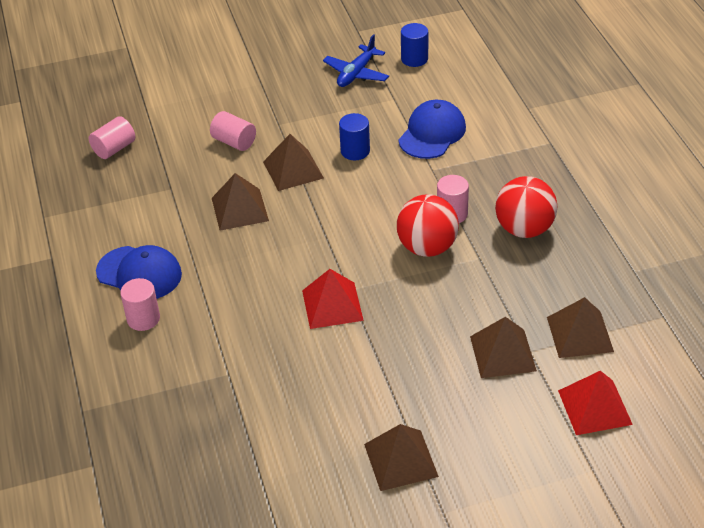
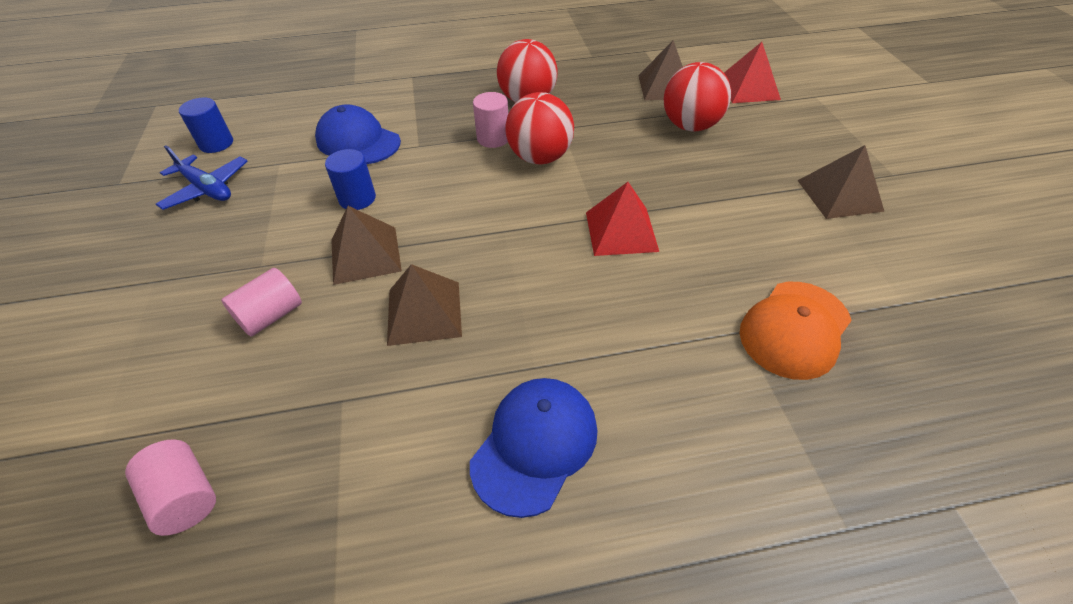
camera: 85 degrees left, 5 degrees up
(143, 319) = (638, 437): pink cylinder -> none
(231, 405) = (794, 329): none -> orange cap
(502, 353) = (690, 126): brown pyramid -> red ball

